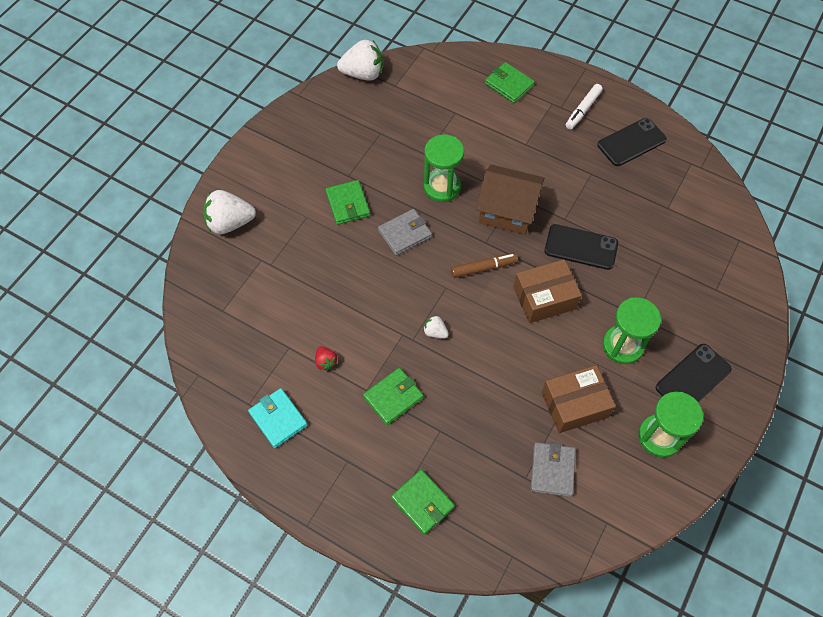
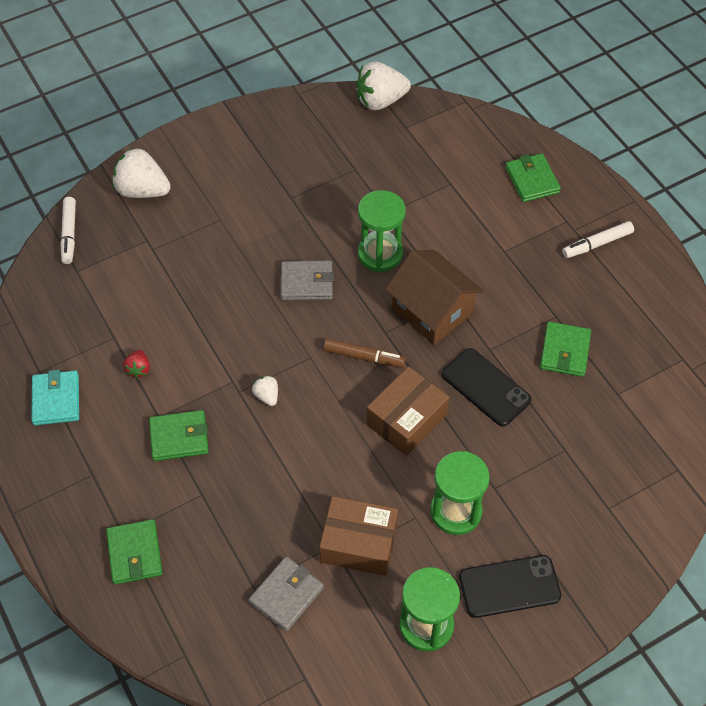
camera: 30 degrees right, 5 degrees down
(195, 284) = (69, 234): none -> white marker
(348, 204) = (270, 226): green wallet -> green wallet (564, 351)
(363, 74) = (380, 101): white strawberry -> white strawberry turned 135 degrees clockwise
(544, 298) = (406, 419): brown box -> brown box turned 60 degrees counterclockwise
(631, 142) = (628, 304): black phone -> none

